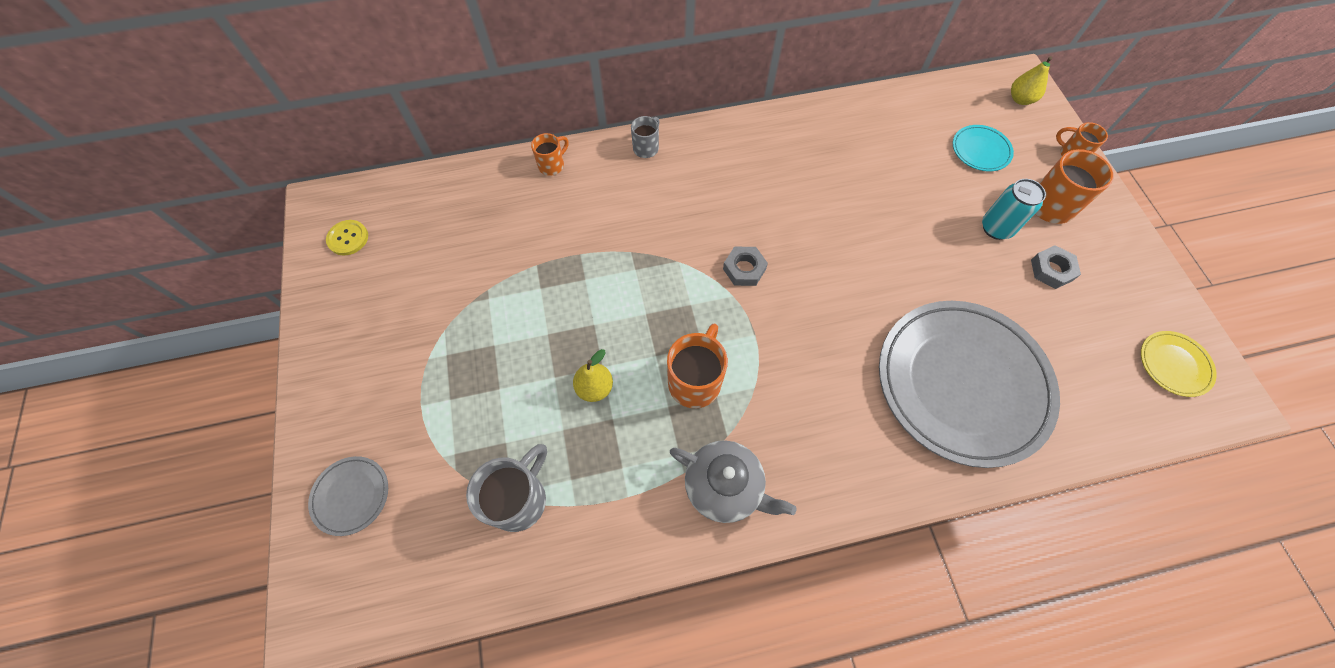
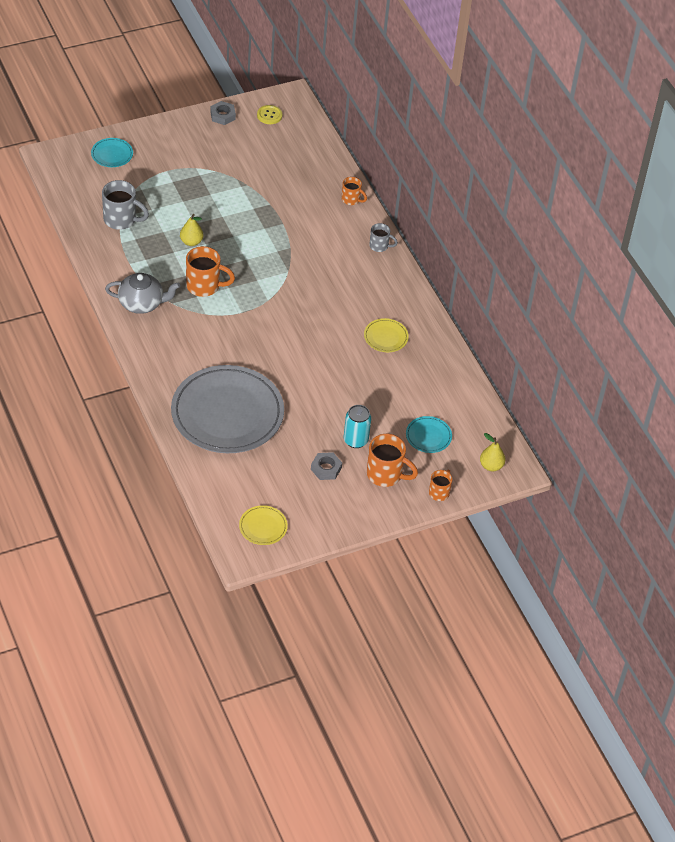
camera: 75 degrees right, 15 degrees down
(351, 496) = (112, 154): grey plate -> turquoise plate
(725, 486) = (142, 303): grey teapot -> grey teapot turned 105 degrees counterclockwise
(744, 269) = (289, 304): grey nut -> grey nut (222, 116)
(812, 167) = (385, 337): none -> yellow plate

